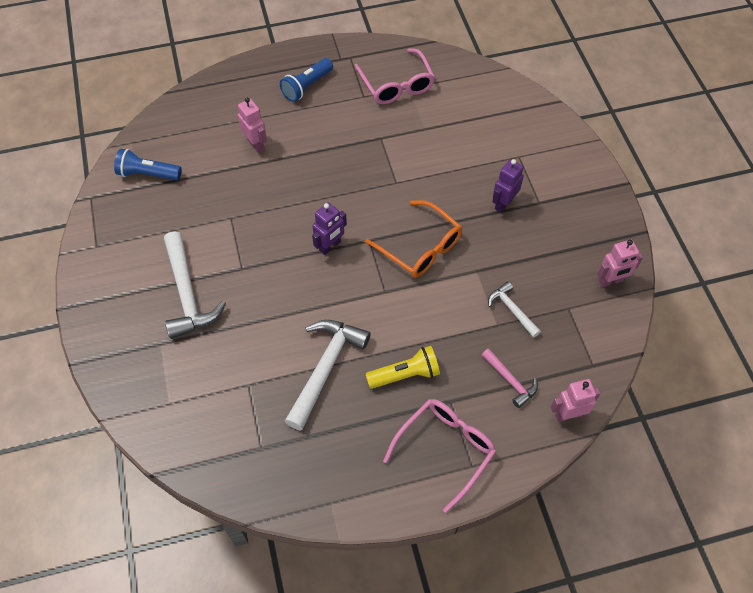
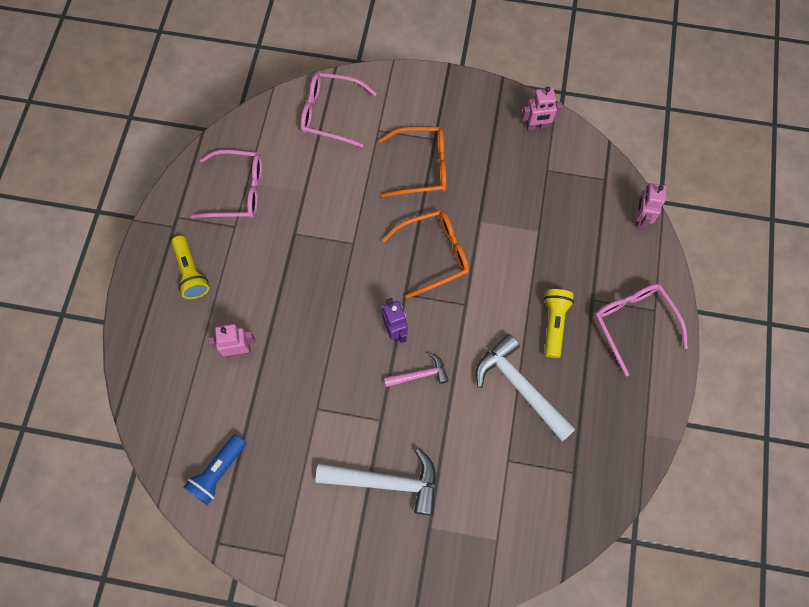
camera: 65 degrees left, 10 degrees up
(307, 86) = (191, 273): blue flashlight -> yellow flashlight
(503, 204) = (422, 167): purple robot -> orange glasses
(510, 380) = (593, 246): pink hammer -> pink hammer (419, 375)
(511, 116) = (330, 113): none -> pink glasses
(512, 310) = (530, 212): white hammer -> none
(611, 281) = (536, 126): pink robot -> pink robot turned 75 degrees clockwise

